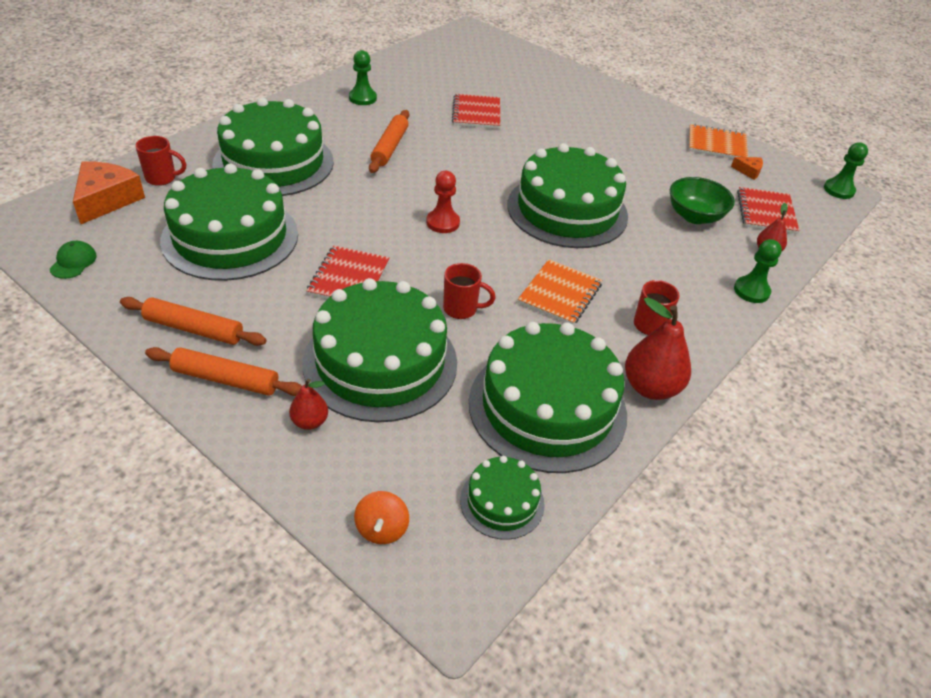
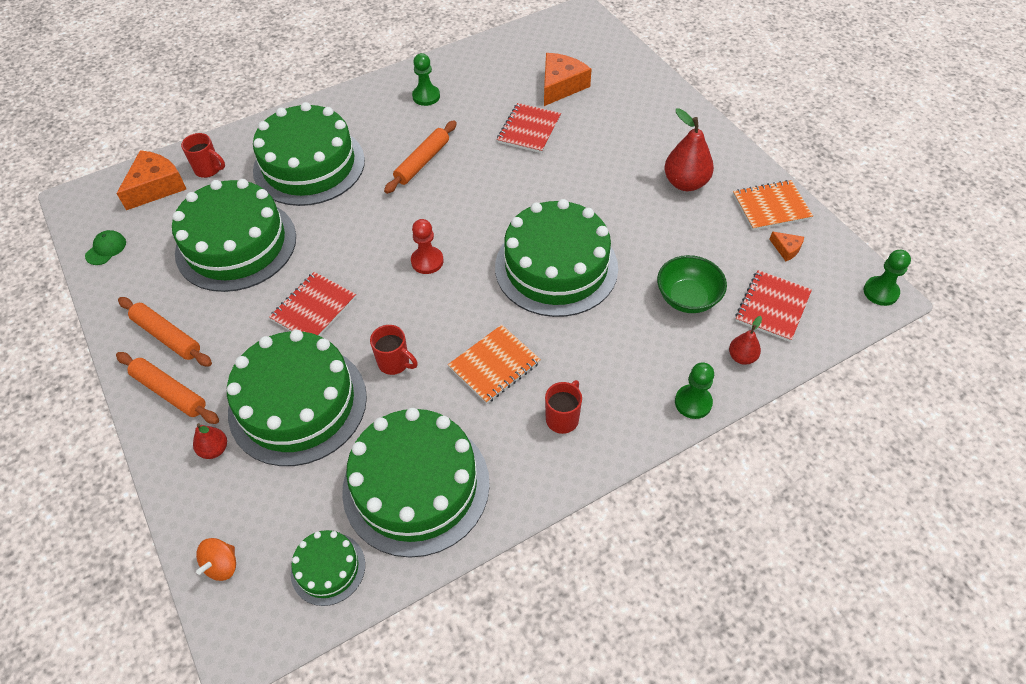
camera: 25 degrees right, 10 degrees up
(485, 80) = (561, 86): none -> orange cheese
(650, 387) = (523, 489): red pear -> red pear (685, 183)
(716, 144) = (771, 207): orange notebook -> orange notebook turned 45 degrees counterclockwise

